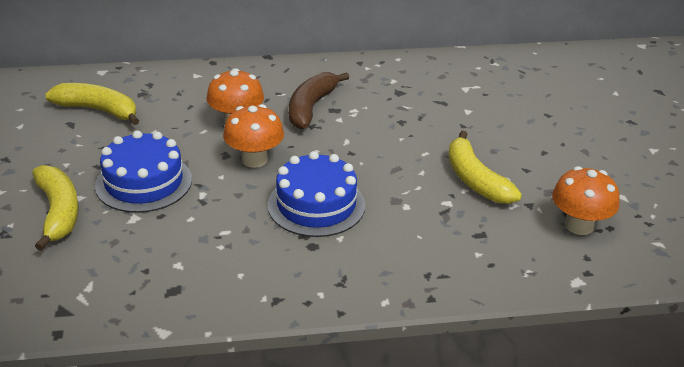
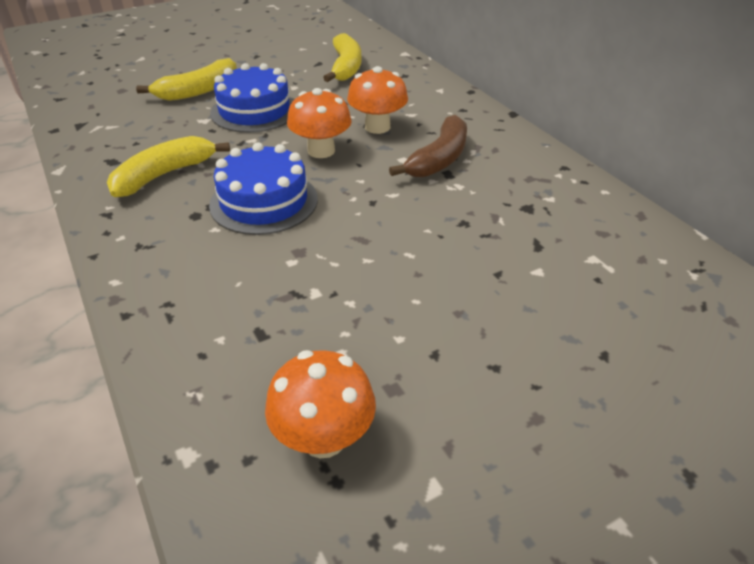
camera: 70 degrees right, 5 degrees up
(311, 107) = (439, 159): brown banana -> brown banana turned 120 degrees clockwise
(475, 180) = (378, 308): yellow banana -> yellow banana (164, 175)

